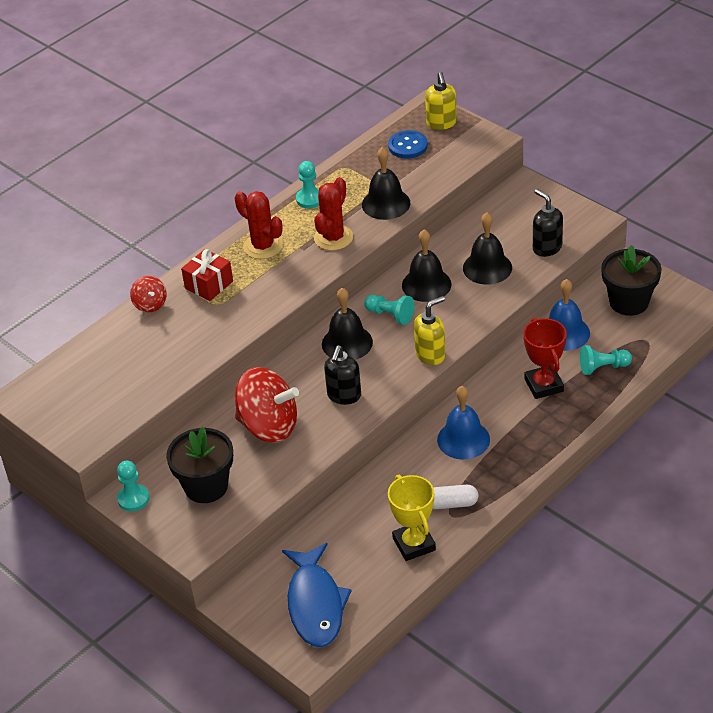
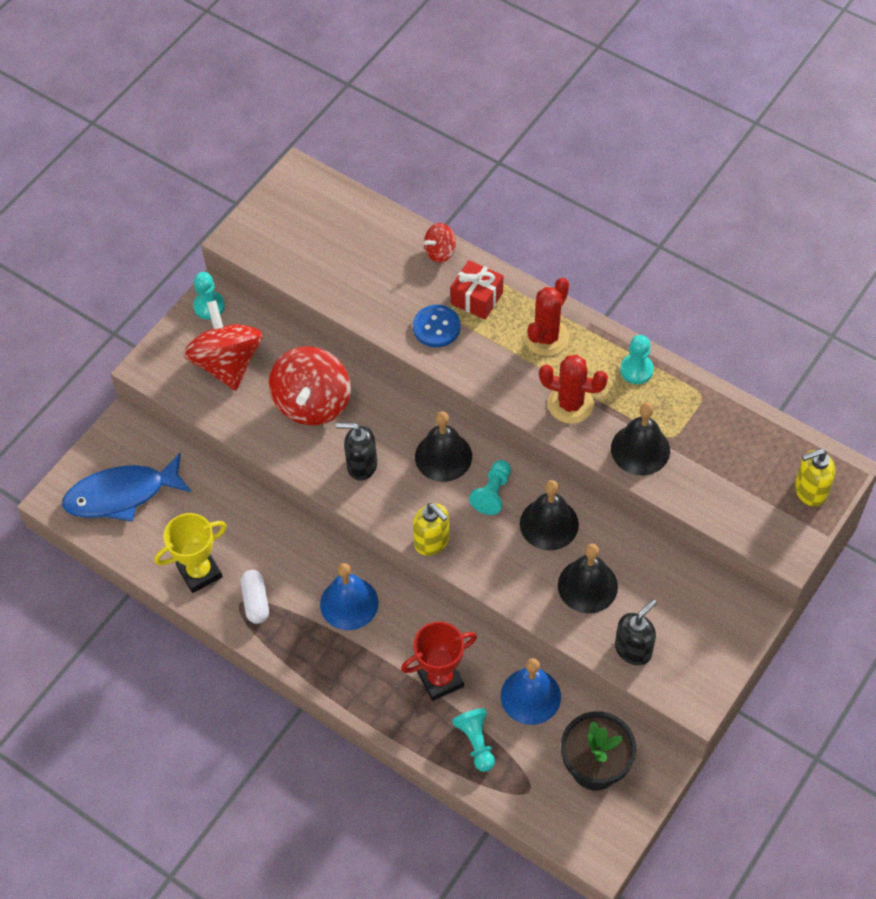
camera: 80 degrees right, 15 degrees up
(206, 486) = (227, 363): black flower pot -> red spinning top
(408, 146) = (756, 459): blue button -> blue button (436, 327)

